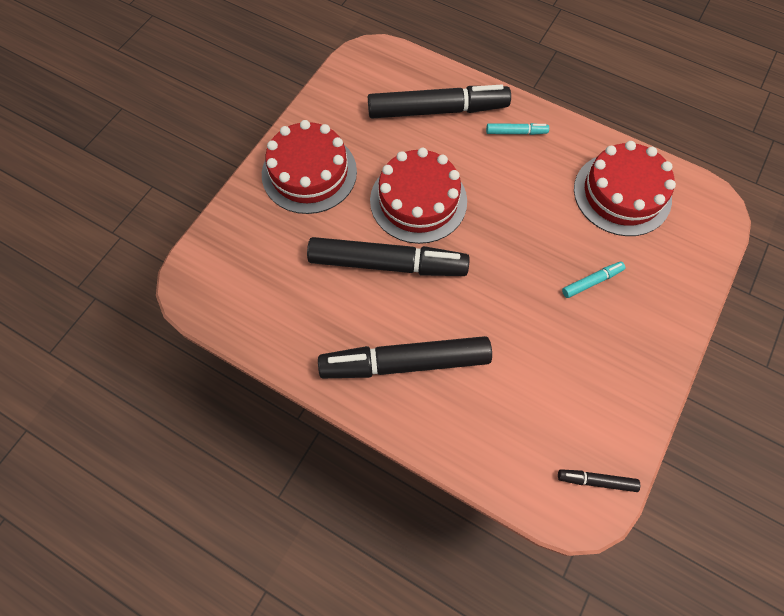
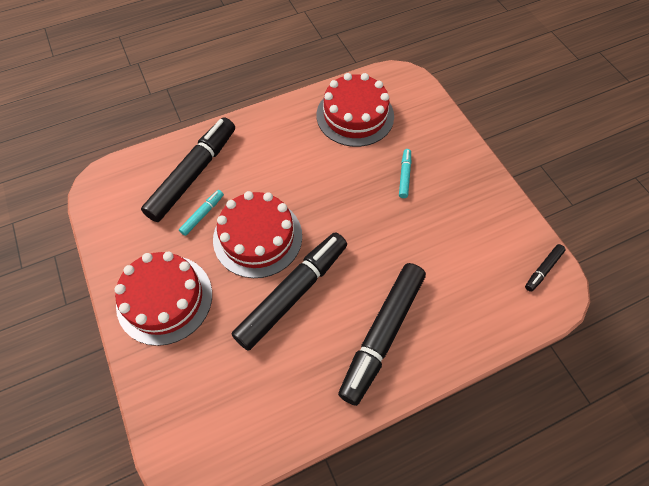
camera: 55 degrees left, 5 degrees down
(515, 132) = (257, 140): turquoise marker -> turquoise marker (202, 215)

